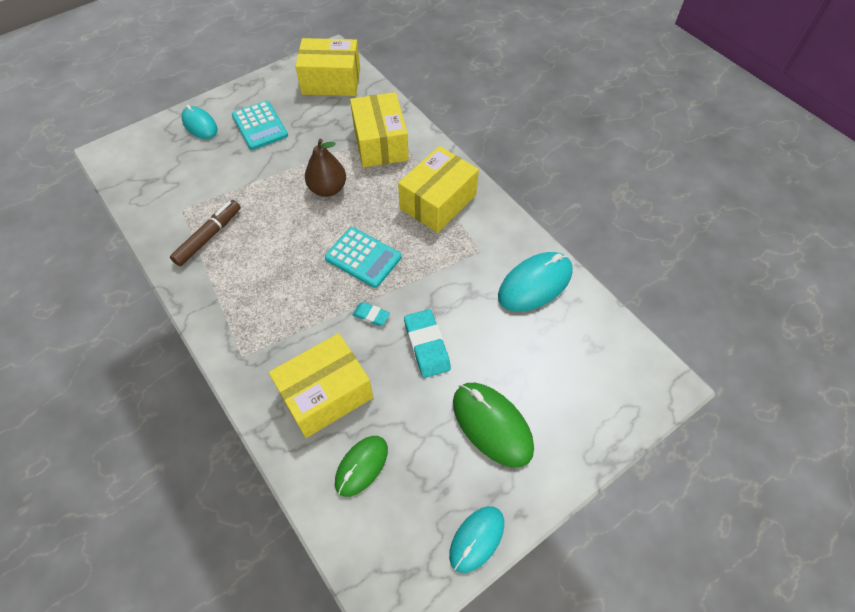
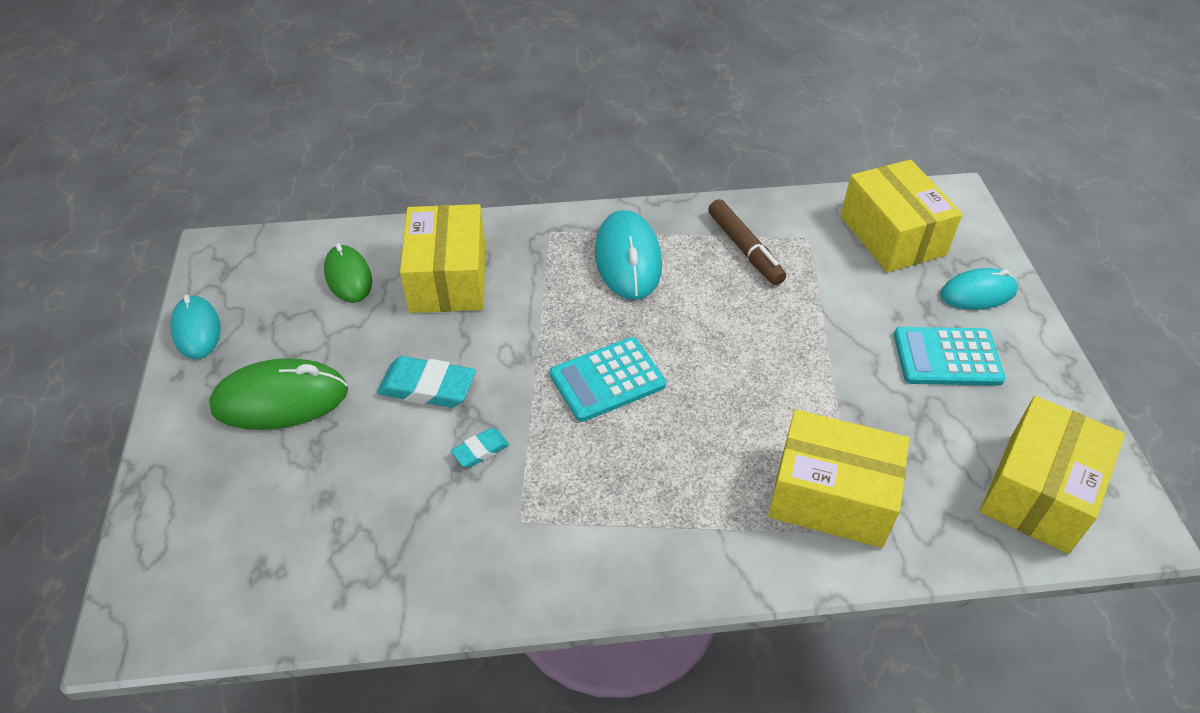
camera: 120 degrees right, 10 degrees down
(328, 189) = (761, 389): brown pear -> none
(371, 315) = (513, 352): turquoise eraser -> turquoise eraser (480, 450)
(438, 202) = (651, 515): yellow box -> yellow box (892, 235)
(535, 284) = (410, 559): turquoise mouse -> turquoise mouse (628, 259)

